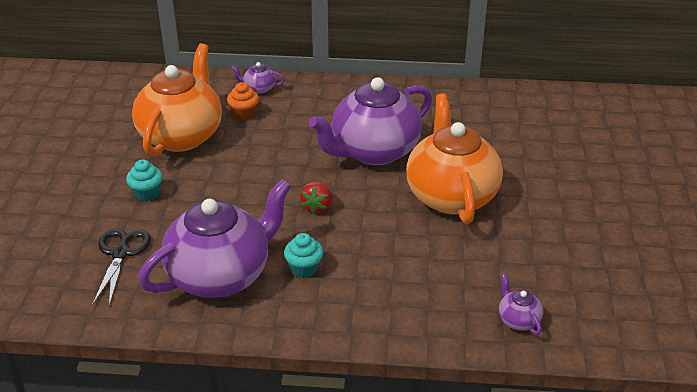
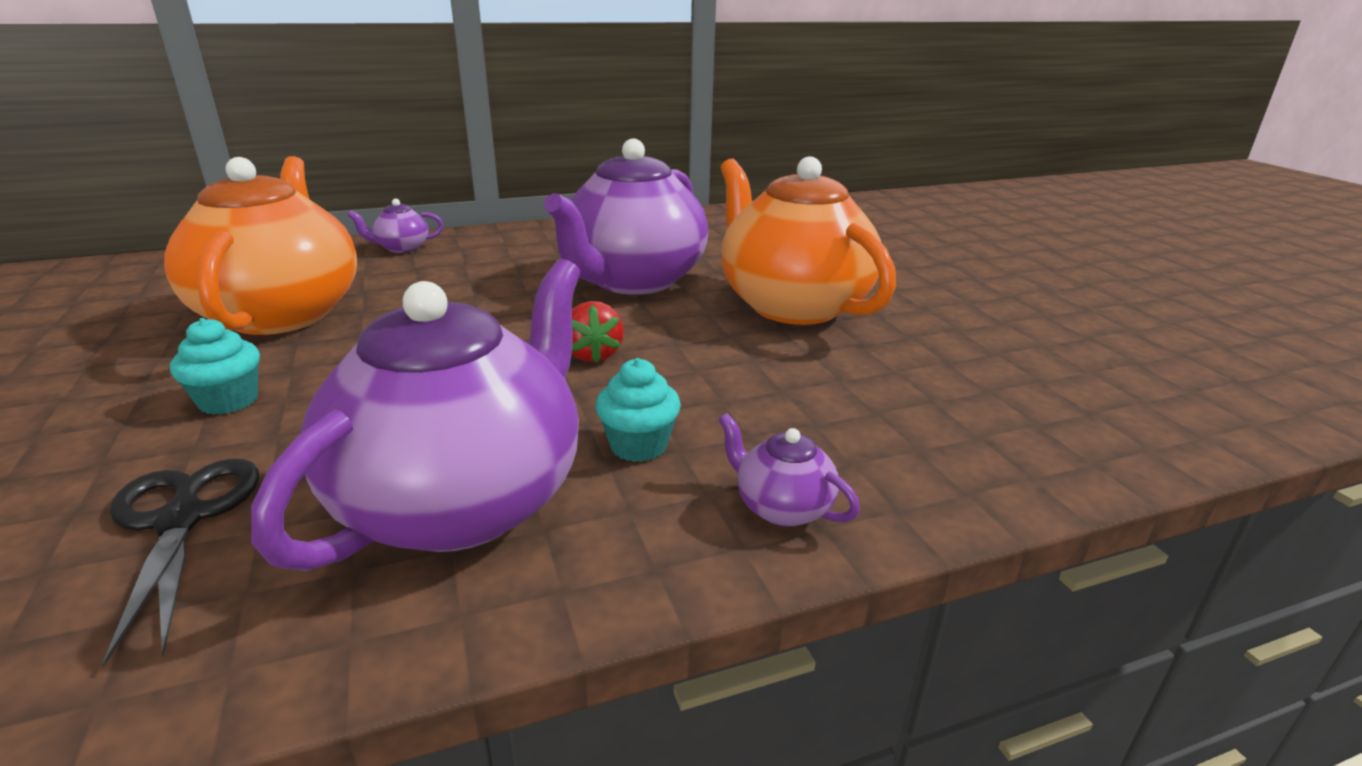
camera: 25 degrees left, 10 degrees down
(244, 114) = (390, 275): orange cupcake -> none
(518, 320) = (1072, 427): purple teapot -> purple teapot (781, 507)

